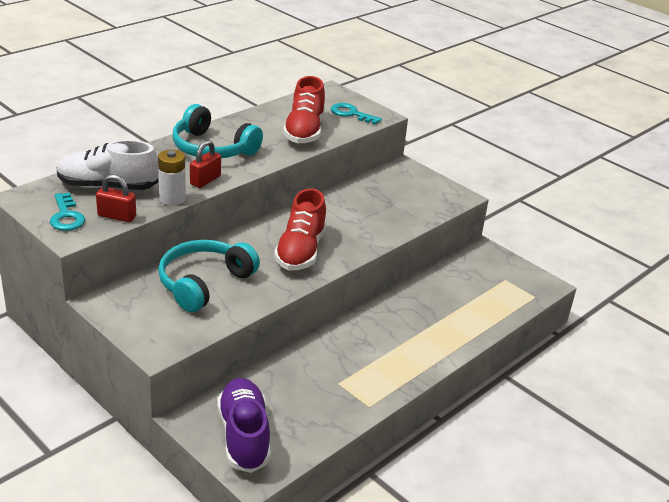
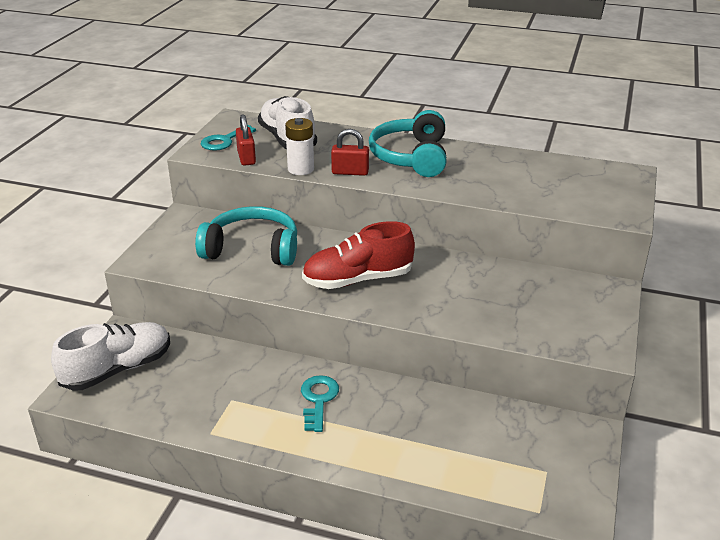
camera: 65 degrees right, 0 degrees up
(244, 436) = (118, 369): purple shoe -> white shoe
(304, 131) = (515, 186): red shoe -> none
(351, 114) = (597, 199): turquoise key -> turquoise key (318, 399)

